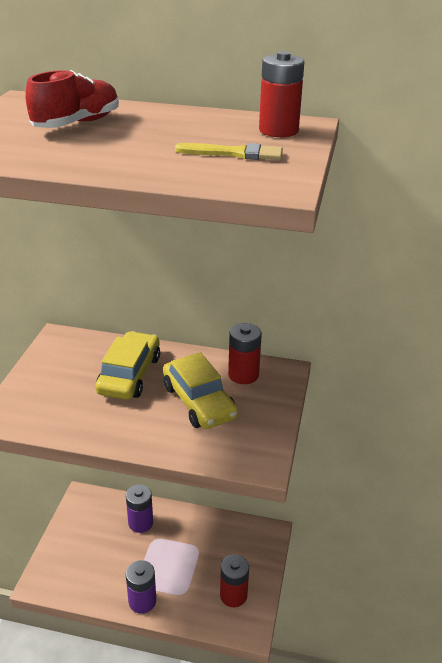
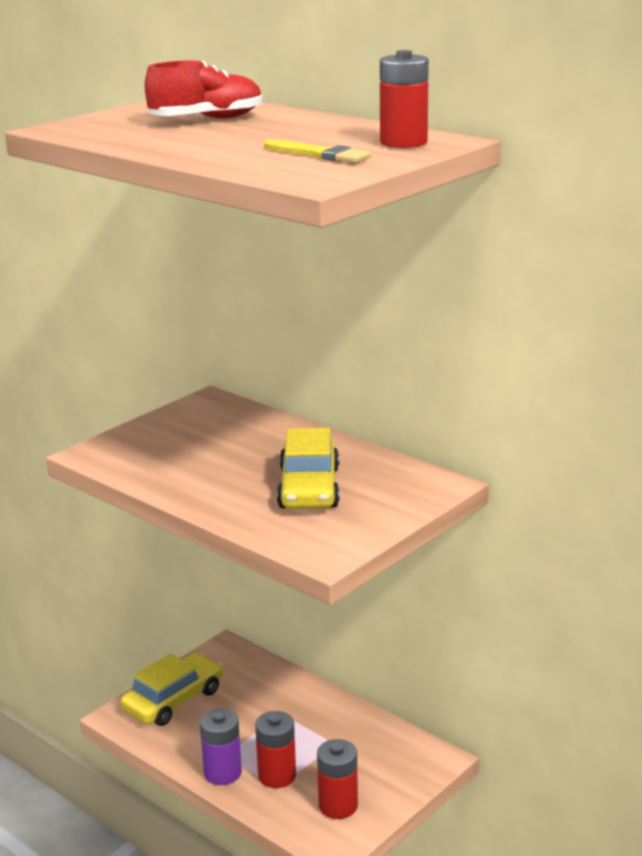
camera: 30 degrees right, 10 degrees down
(129, 375) = (255, 448): yellow car -> yellow car (174, 700)
(140, 523) = (277, 696): purple battery -> none
(243, 375) = (387, 476): red battery -> red battery (277, 775)

